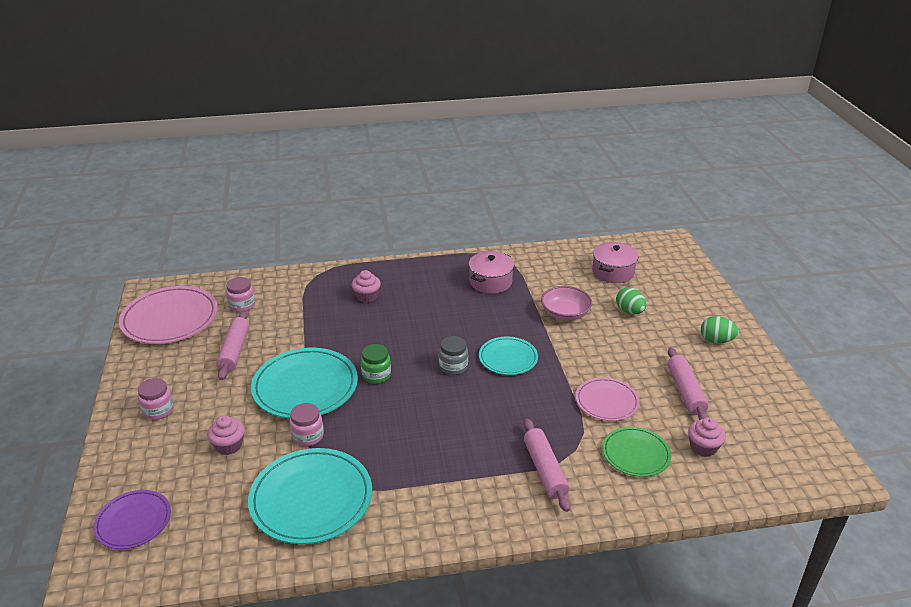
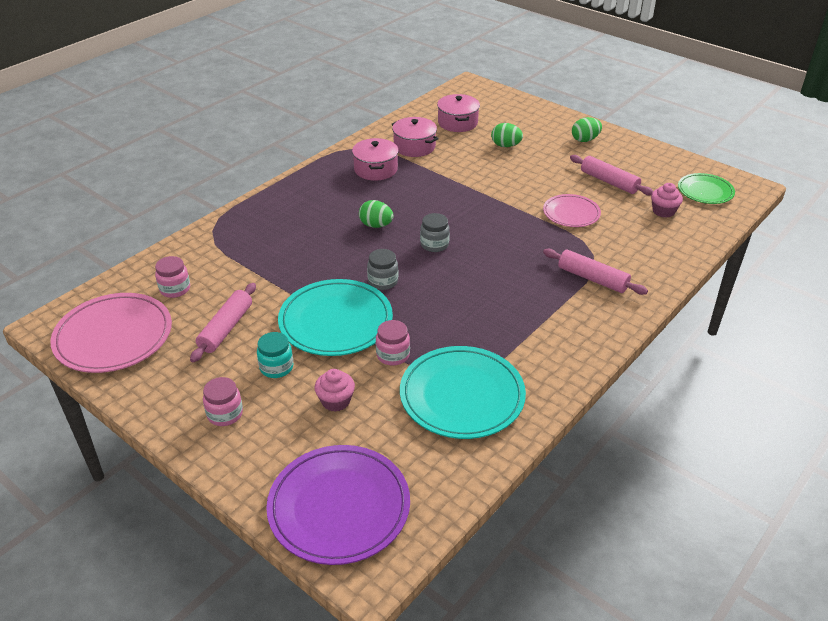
camera: 40 degrees left, 5 degrees up
(133, 521) = (339, 507): purple plate -> purple plate, size x1.70
(227, 397) = (276, 367): none -> turquoise jar
(234, 351) = (226, 328): pink rolling pin -> pink rolling pin turned 60 degrees clockwise
(367, 296) = (286, 227): pink cupcake -> none
(376, 375) = (383, 281): green jar -> grey jar
(430, 328) = (376, 225): none -> green egg
(508, 358) = (466, 218): turquoise plate -> none
(547, 277) = (414, 147): none -> pink pot
(565, 313) = (463, 167): pink bowl -> none
(636, 454) = (632, 237): green plate -> green plate (705, 191)

